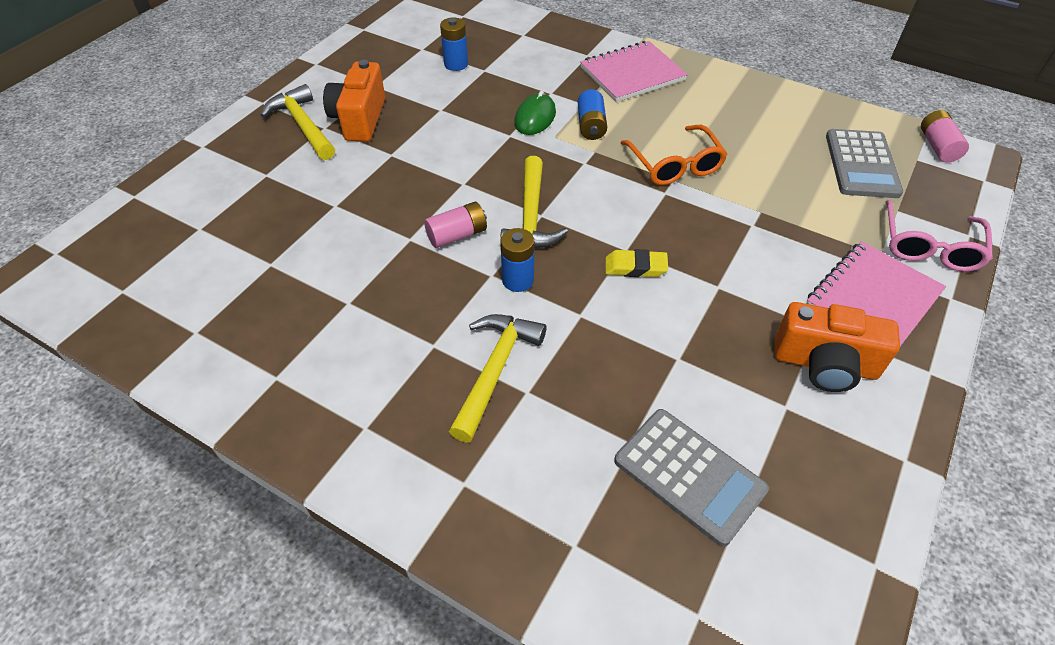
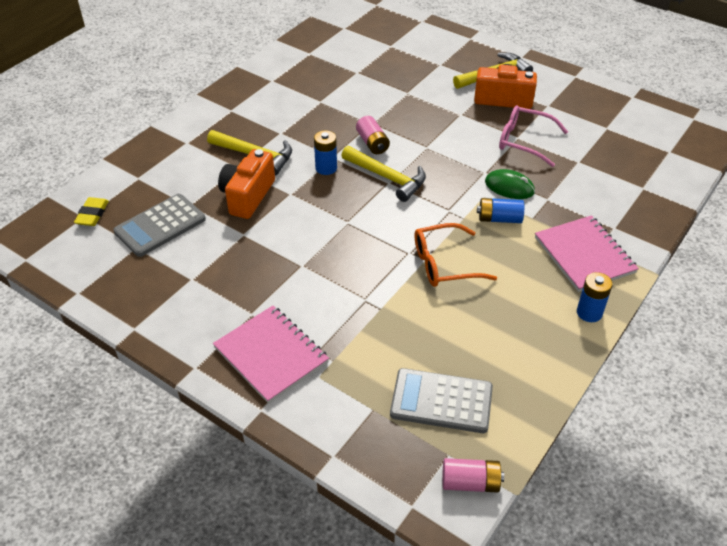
camera: 95 degrees right, 5 degrees down
(456, 64) = (585, 146): blue battery -> blue battery (589, 312)
(531, 216) = (387, 178): yellow hammer -> yellow hammer turned 150 degrees counterclockwise
(635, 267) = (328, 224): yellow eraser -> yellow eraser (92, 214)
(824, 364) = (218, 307): orange camera -> orange camera (247, 196)
(929, 247) = (321, 416): pink glasses -> pink glasses (523, 141)

